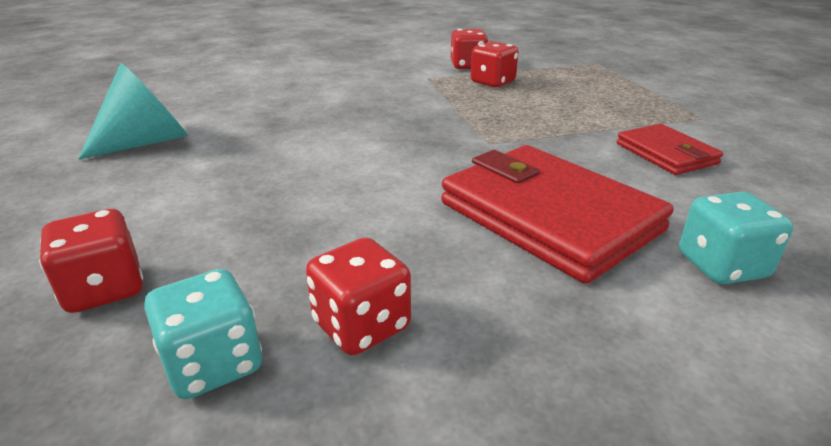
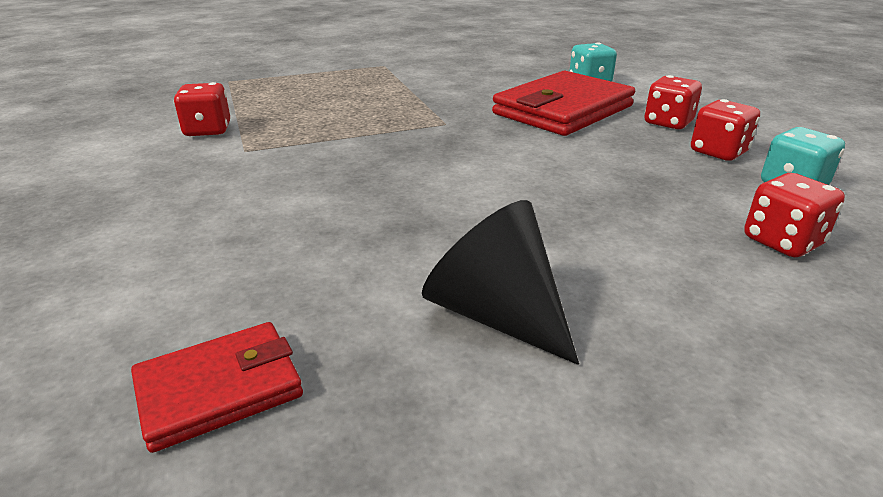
camera: 95 degrees left, 0 degrees up
(147, 142) = (496, 315): turquoise cone -> black cone
(492, 82) = (278, 120): red dice -> red dice (668, 123)
(666, 154) = (454, 79): red wallet -> red wallet (219, 389)

